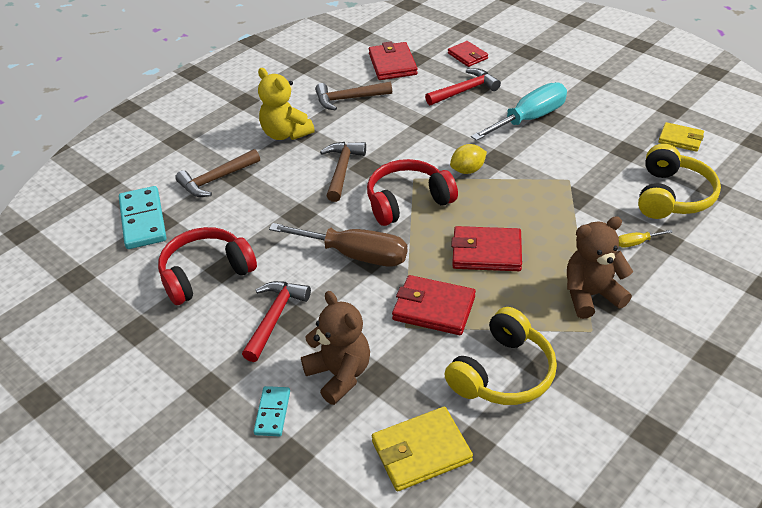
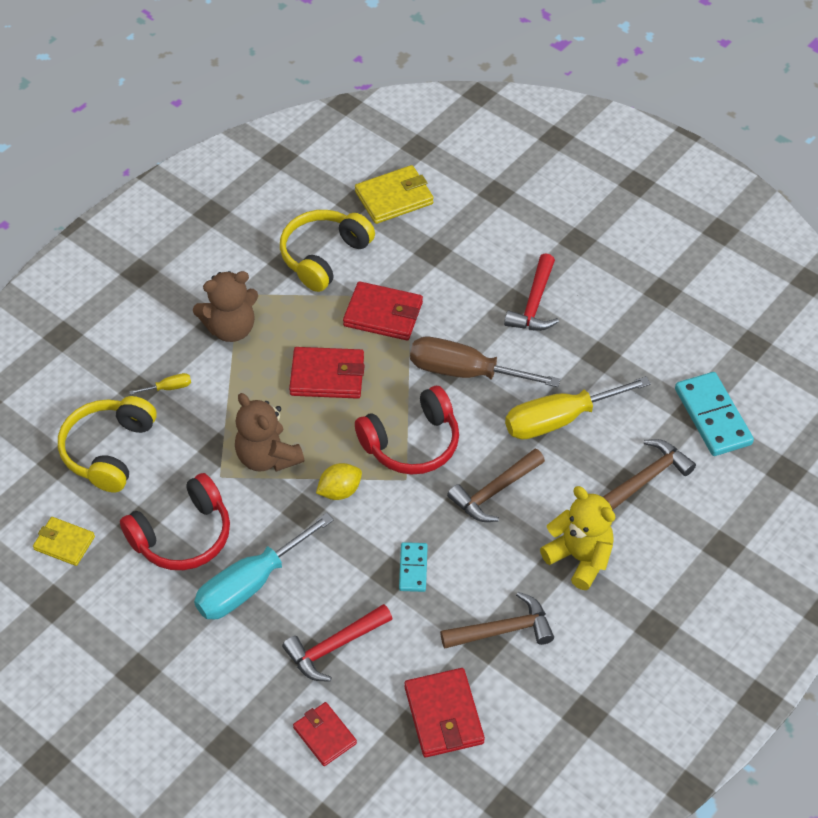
camera: 175 degrees right, 10 degrees up
(206, 273) = (617, 350): red headphones -> red headphones (183, 536)
(272, 412) = (517, 223): turquoise domino -> turquoise domino (413, 568)
(277, 218) = (559, 419): none -> yellow screwdriver
(339, 374) = (465, 253): brown teddy bear -> brown teddy bear (267, 457)
(342, 170) = (494, 492): brown hammer -> brown hammer turned 45 degrees clockwise

